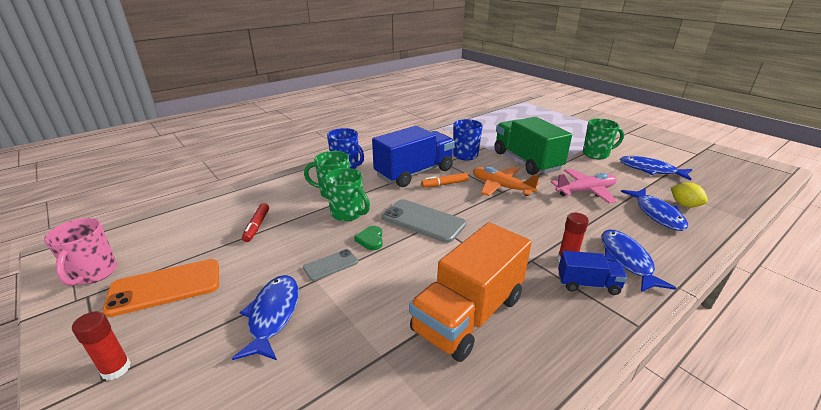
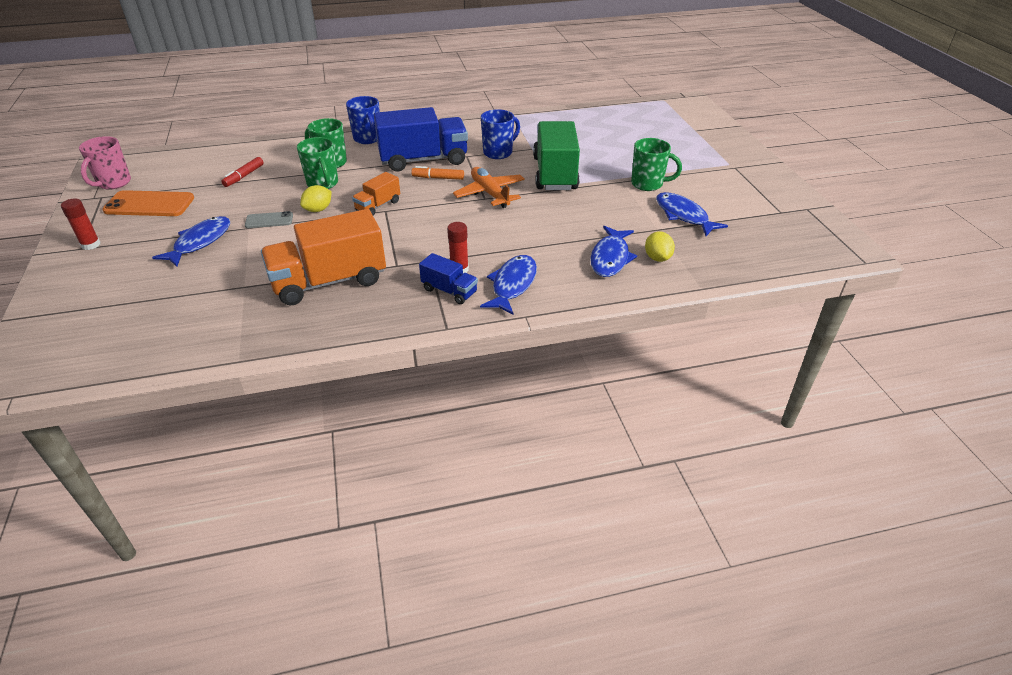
camera: 25 degrees right, 10 degrees up
(370, 240) = (318, 210): green heart -> yellow lemon
(423, 221) = (378, 206): grey phone -> orange truck
(585, 191) = (570, 218): pink plane -> none

